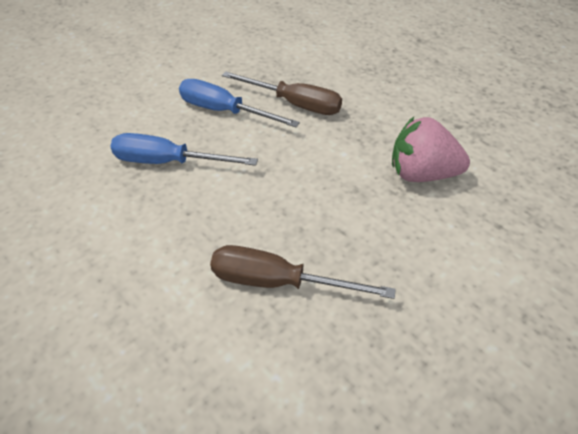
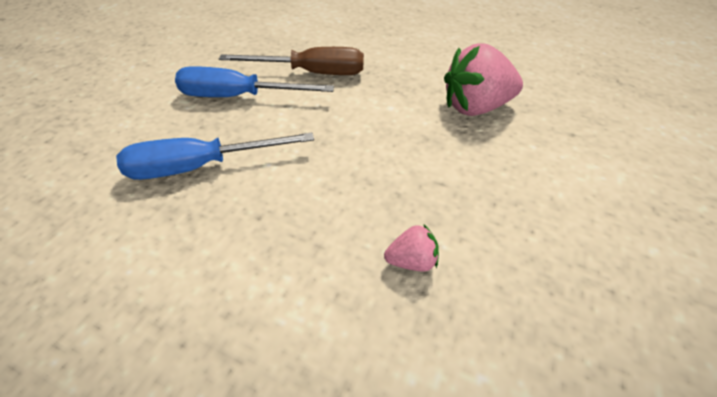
camera: 25 degrees left, 0 degrees up
(278, 282) = (411, 261): brown screwdriver -> pink strawberry

